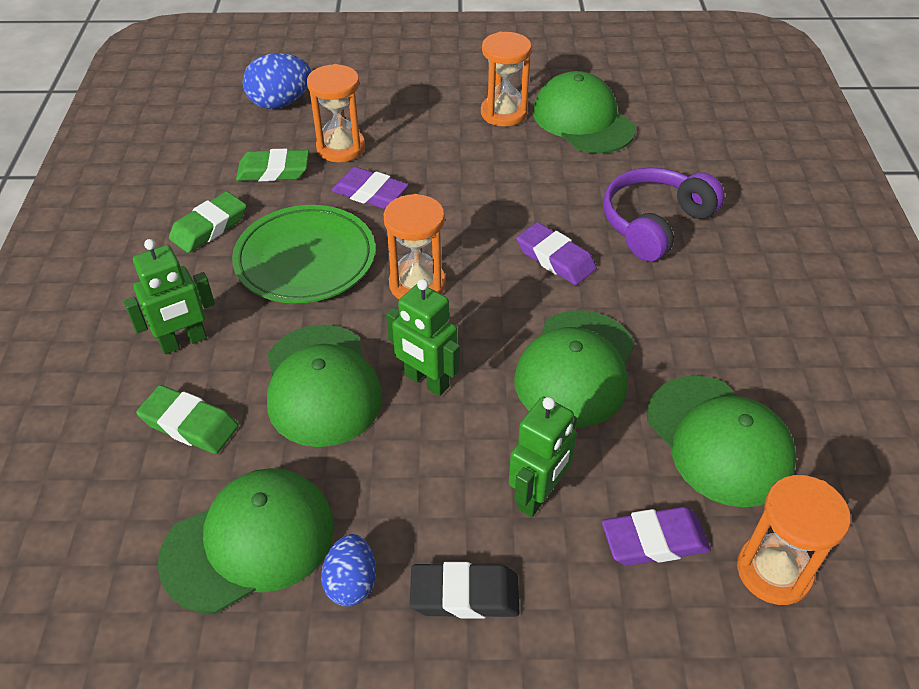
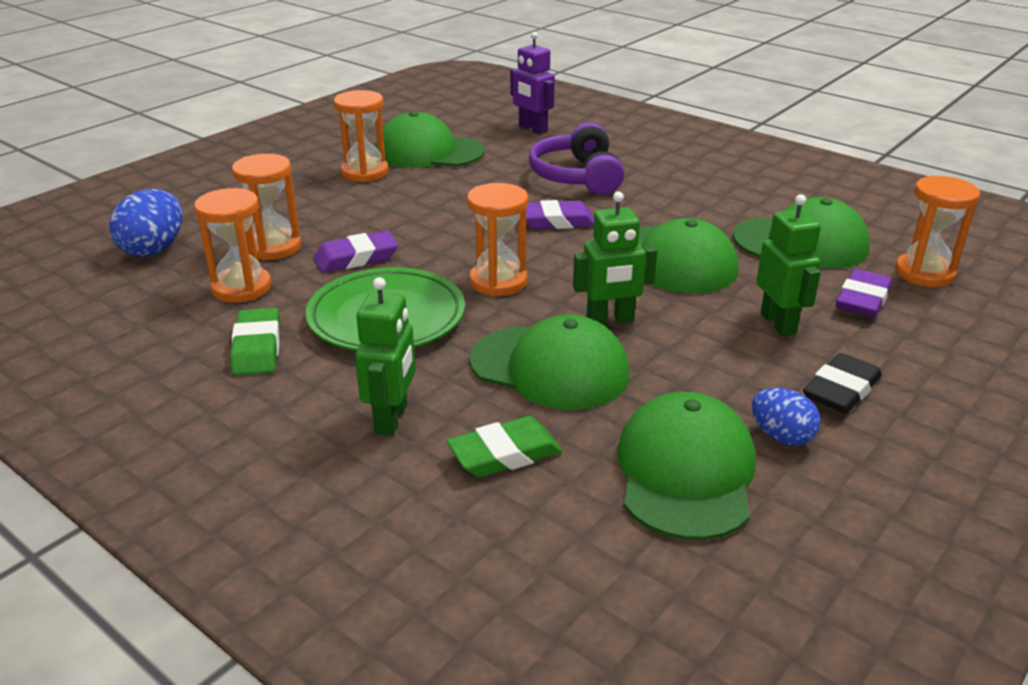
camera: 50 degrees left, 15 degrees down
(273, 171) = (241, 288): green eraser -> orange hourglass
(711, 145) = (532, 129): none -> purple robot

